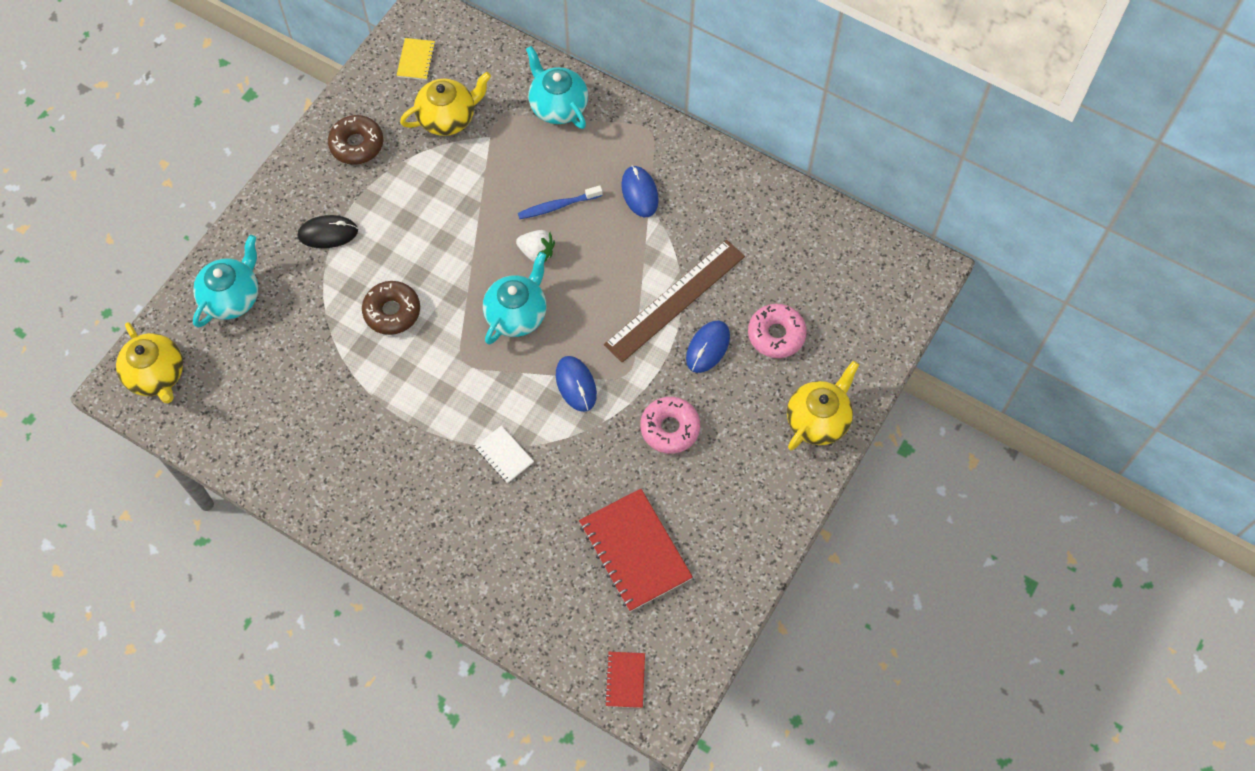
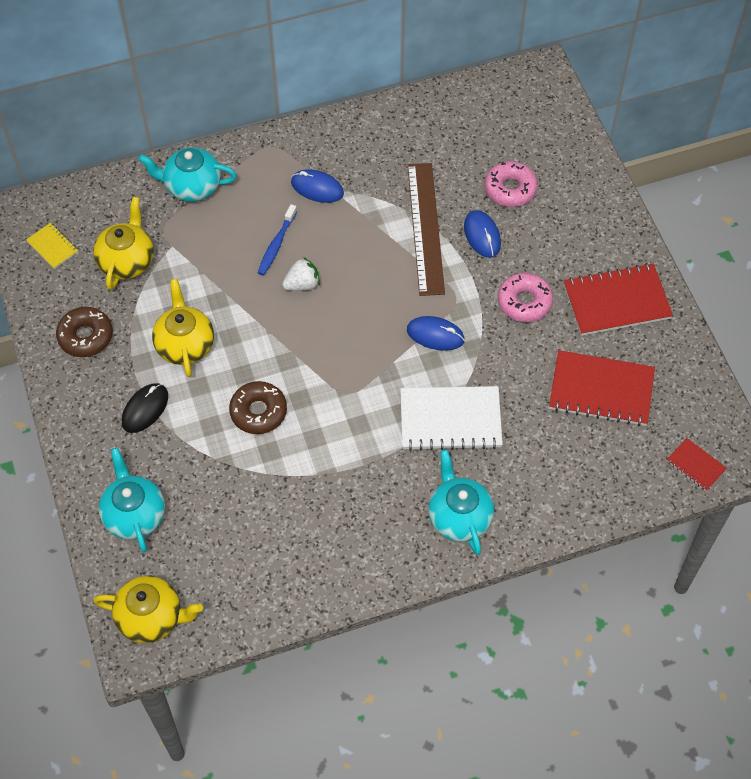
camera: 50 degrees left, 5 degrees down
(504, 455) = (450, 420): white notebook -> white notebook, size x2.01
(517, 314) = (341, 332): turquoise teapot -> turquoise teapot (459, 517)
(737, 500) = (616, 301): none -> red notebook
(818, 420) = (598, 212): yellow teapot -> yellow teapot (185, 345)

